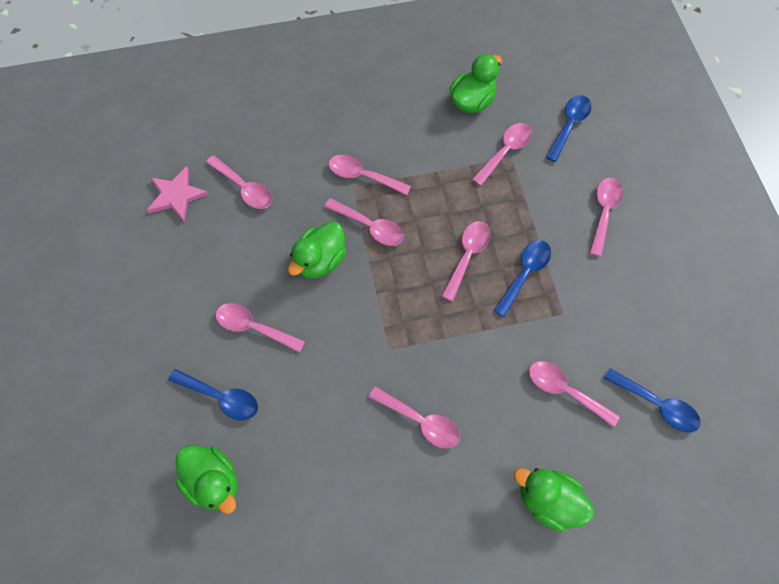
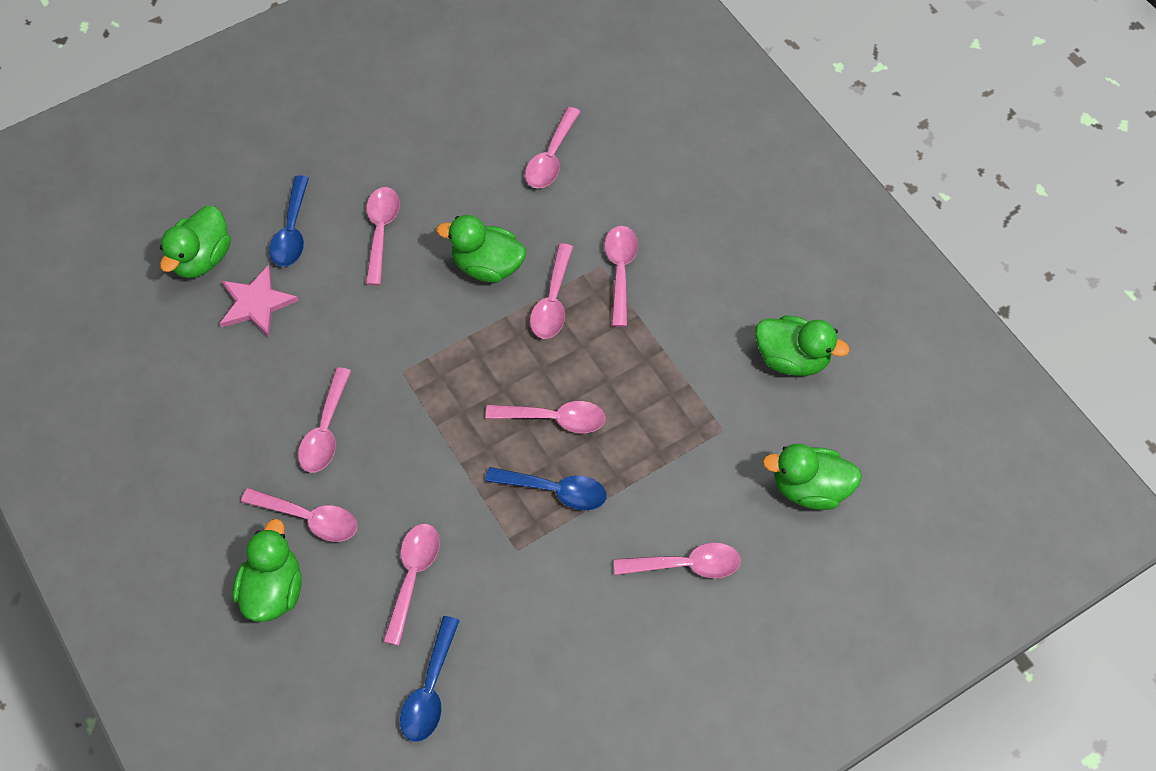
camera: 70 degrees right, 5 degrees down
(176, 195) = (514, 98): pink star -> pink star (256, 303)
(505, 151) = (729, 420): pink spoon -> pink spoon (309, 518)
(569, 125) = (810, 488): blue spoon -> green duck

